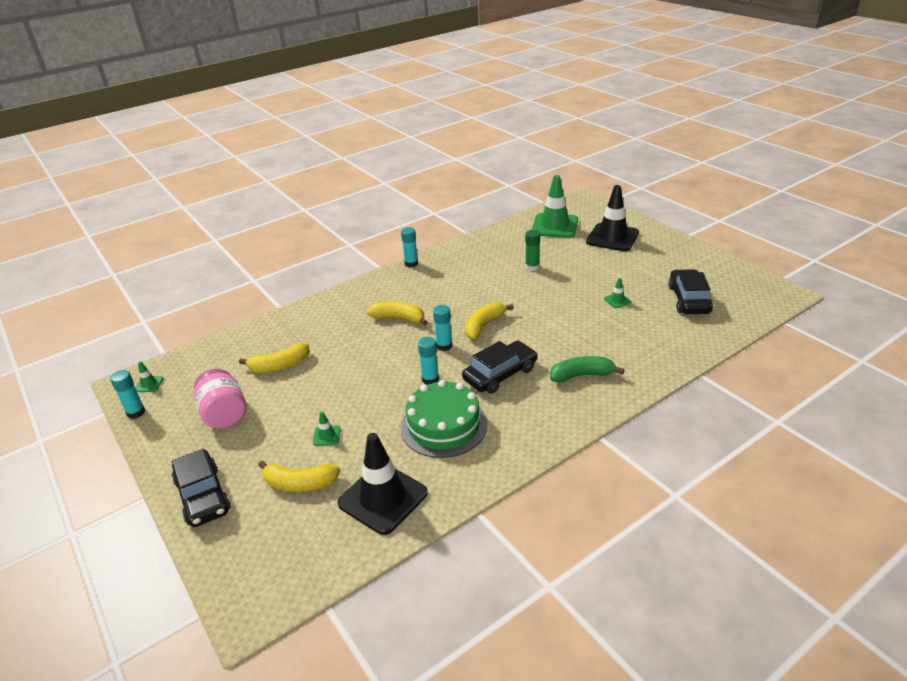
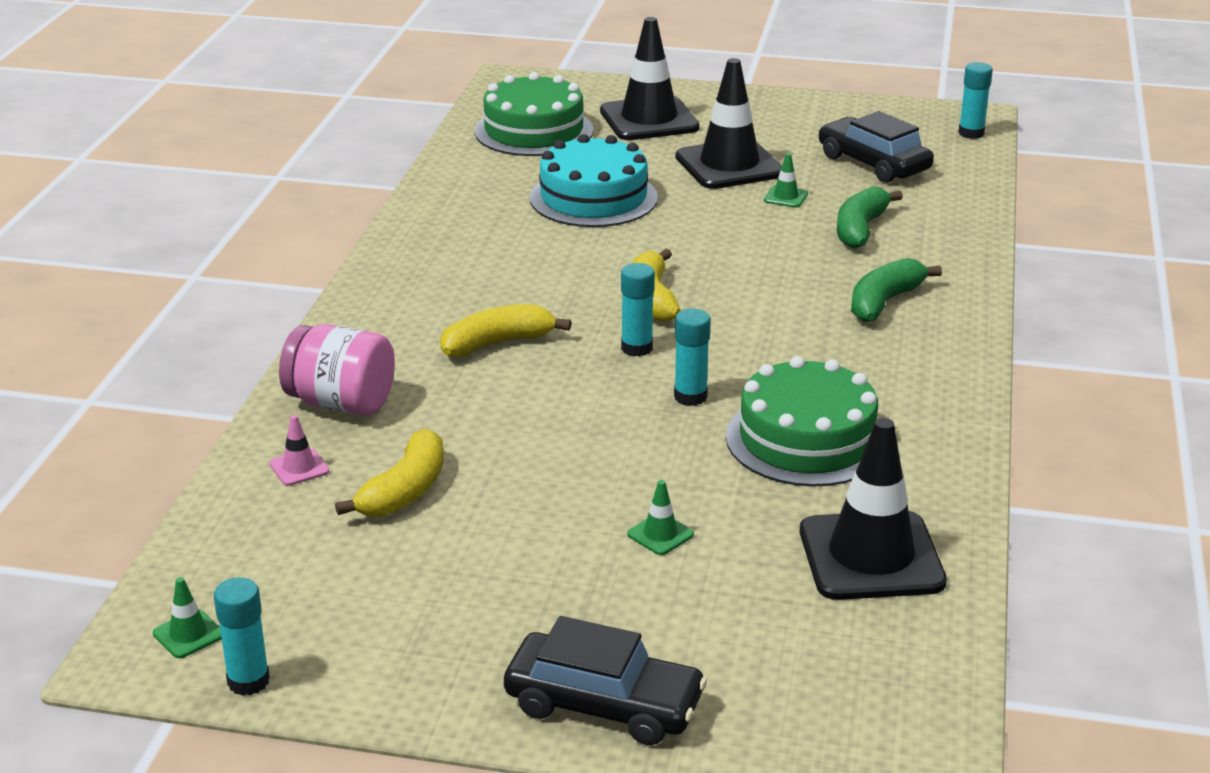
camera: 45 degrees left, 5 degrees down
(224, 414) = (433, 596): pink jar -> pink jar (341, 403)
(265, 338) = (299, 468): none -> pink traffic cone
(300, 483) = (727, 606): yellow banana -> none
(411, 264) = (378, 262): turquoise glue stick -> turquoise glue stick (971, 133)
(500, 374) = (778, 347): black car -> none
(532, 267) = (593, 198): green glue stick -> turquoise cake
(554, 226) = (534, 131): green traffic cone -> green cake
(615, 274) = (729, 165): none -> black traffic cone
(628, 332) = (860, 229): none -> green banana

